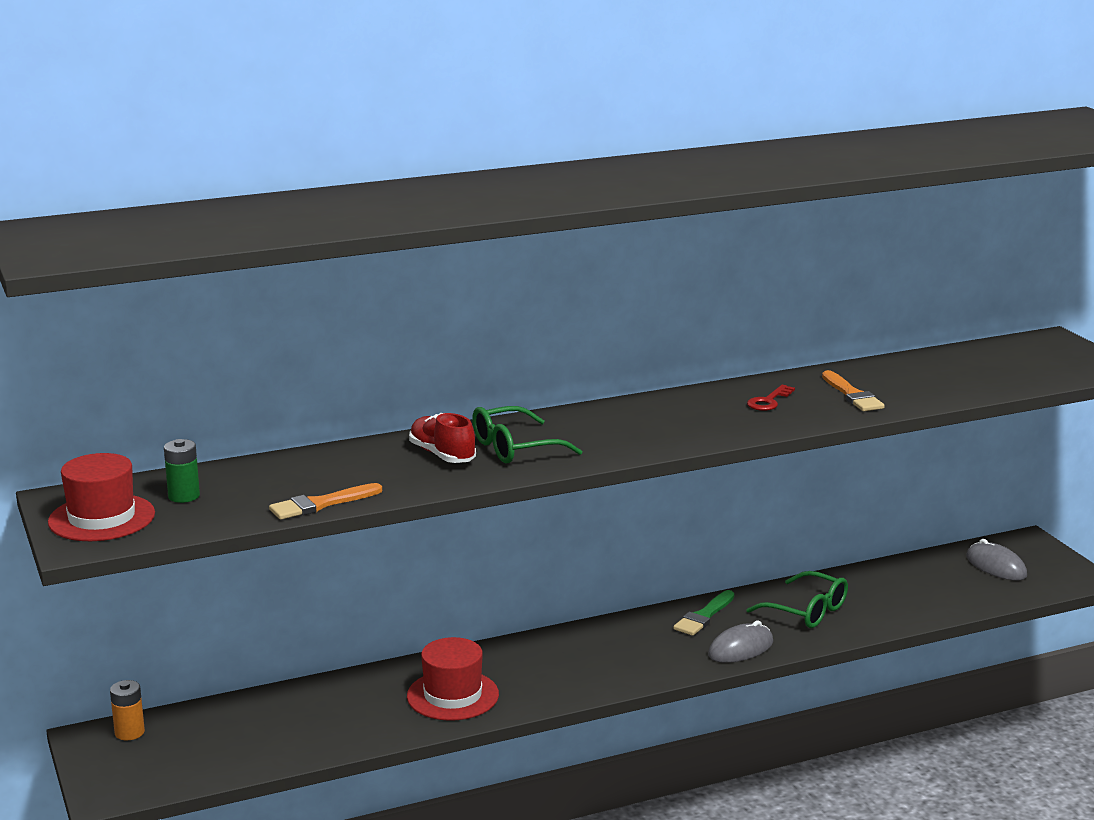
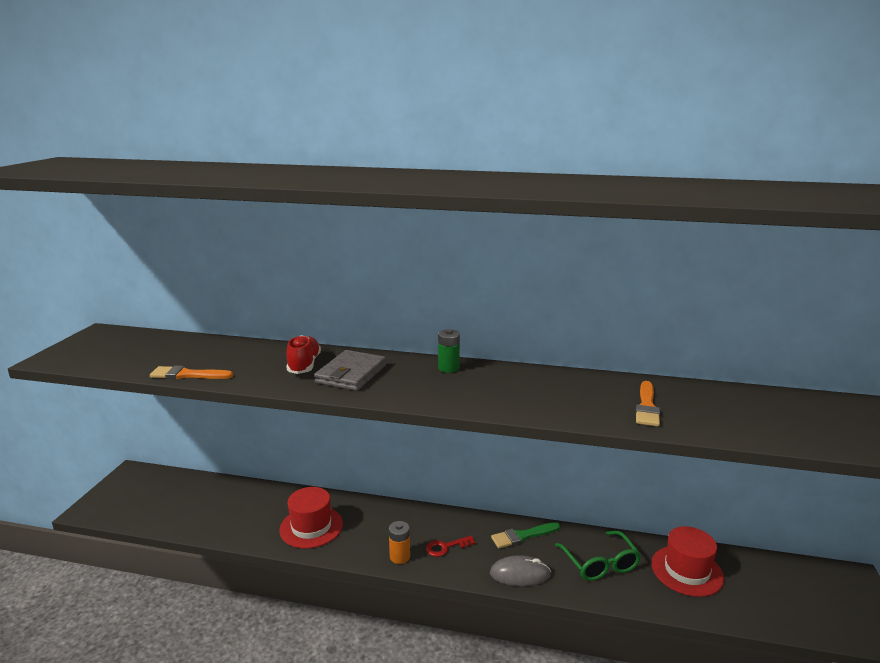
camera: 35 degrees right, 0 degrees up
(101, 518) = (89, 348): red hat -> red hat (686, 570)
(129, 732) = (148, 477): orange battery -> orange battery (400, 557)
(184, 496) = (144, 348): green battery -> green battery (448, 368)
(515, 448) = (351, 374): green glasses -> grey wallet
(768, 401) = (571, 392): red key -> red key (446, 547)
(996, 566) = (800, 590): grey mouse -> none

